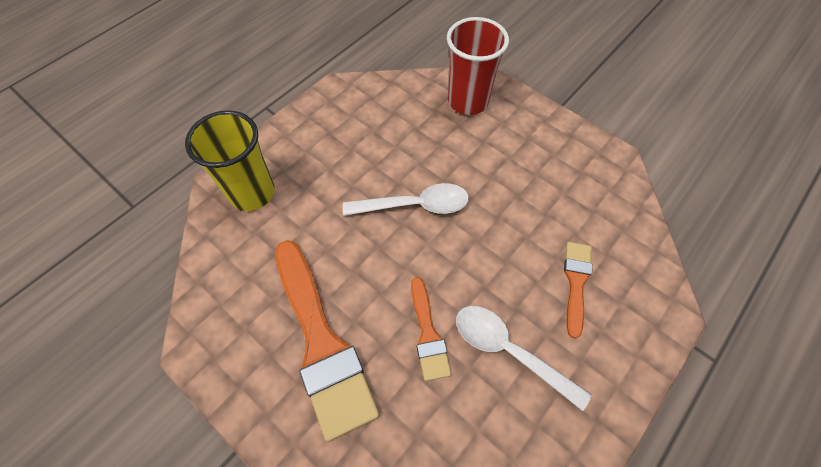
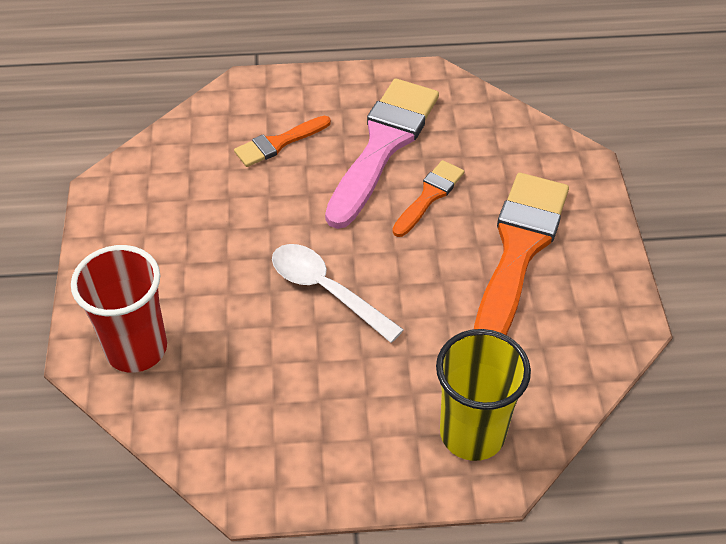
camera: 135 degrees left, 10 degrees down
(509, 351) = (383, 145): white spoon -> pink brush

